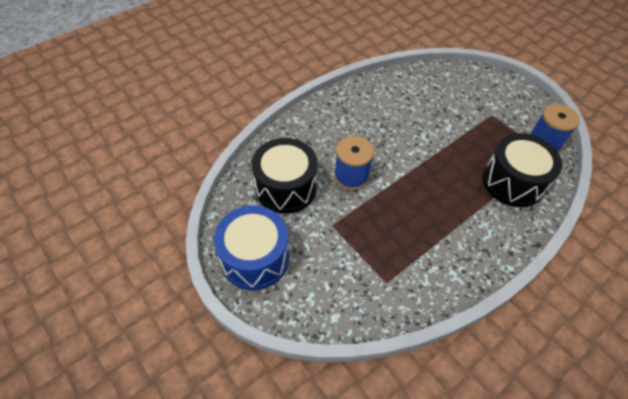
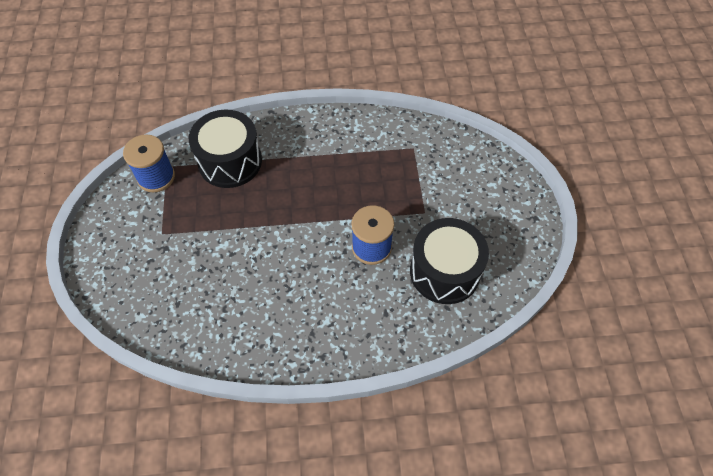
camera: 145 degrees left, 5 degrees up
(255, 258) = (511, 220): blue drum -> none

